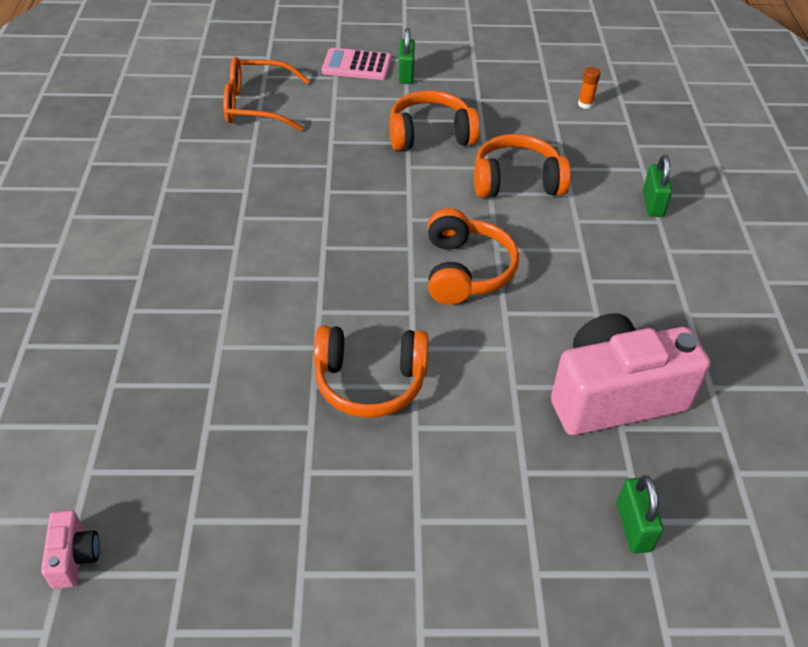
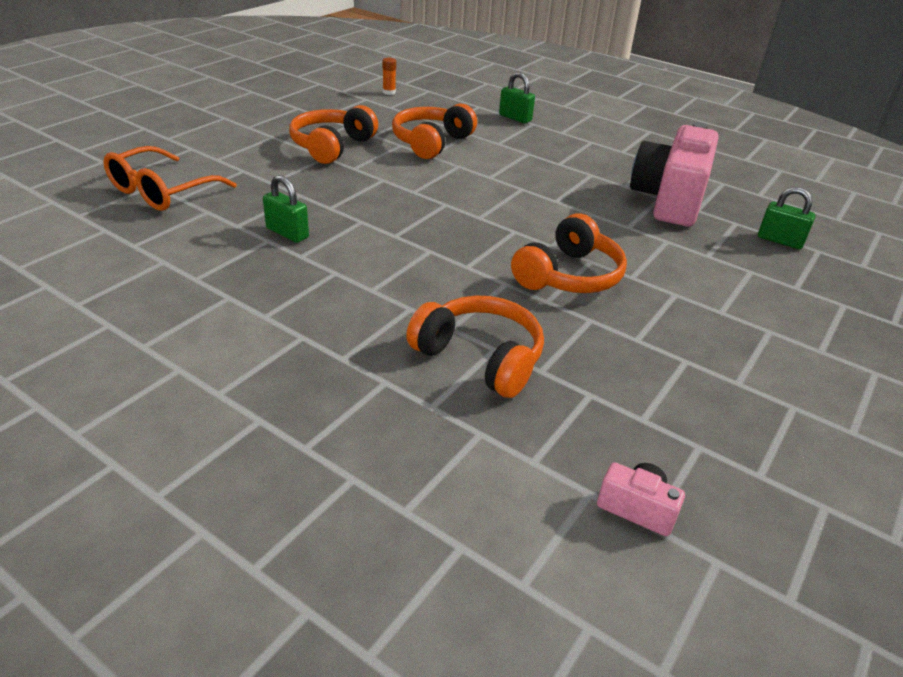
camera: 55 degrees left, 10 degrees down
(357, 65) = (194, 135): pink calculator -> none
(406, 74) = (244, 125): green padlock -> green padlock (287, 233)
(465, 271) = (497, 195): orange headphones -> orange headphones (480, 357)

